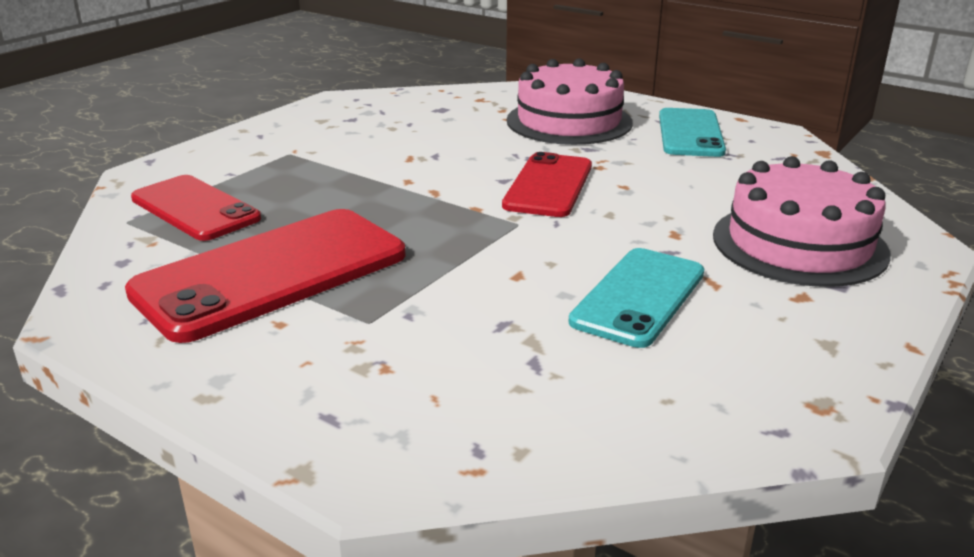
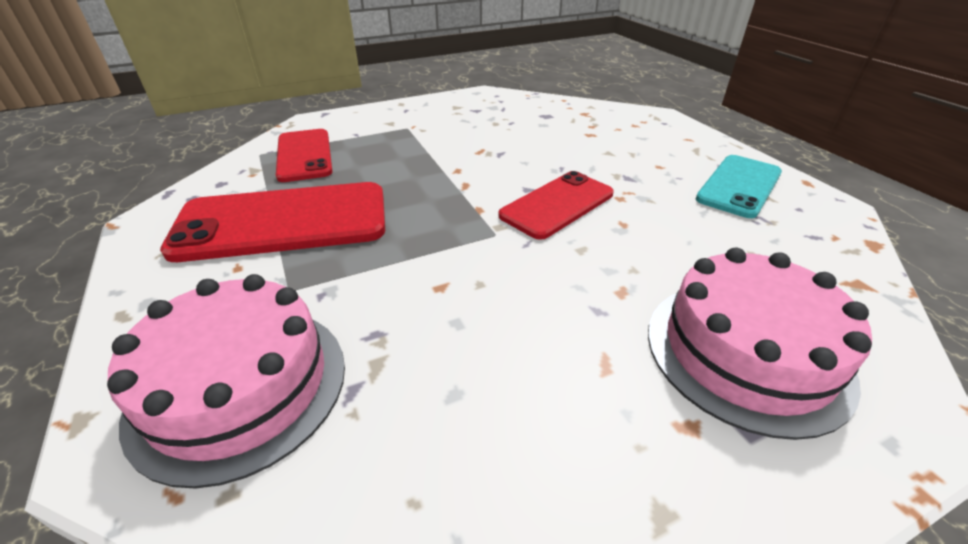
camera: 30 degrees right, 10 degrees up
(569, 121) = (636, 148): pink cake -> pink cake (239, 386)
(638, 297) = (515, 353): turquoise phone -> none

